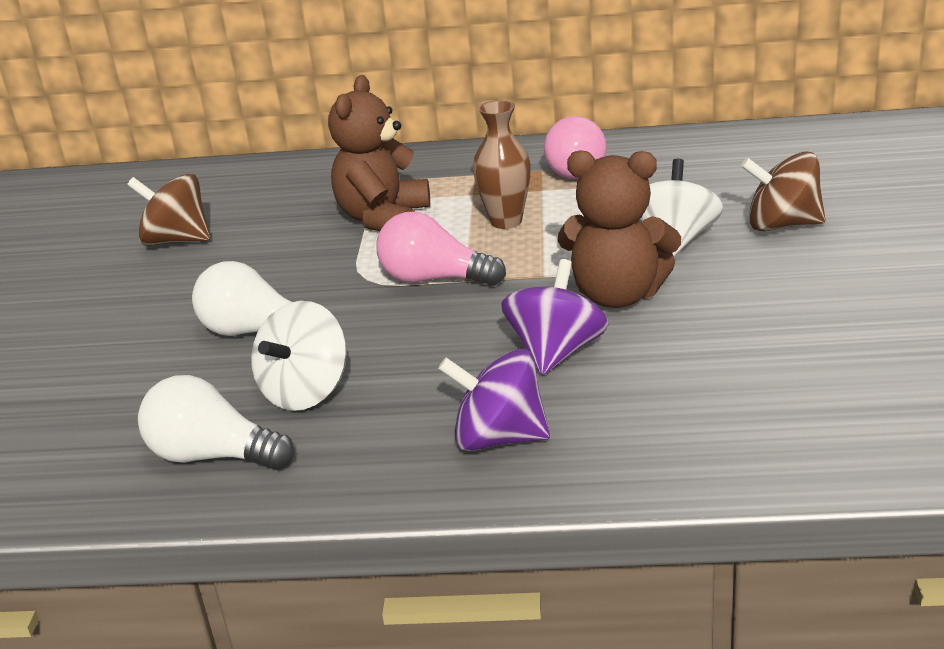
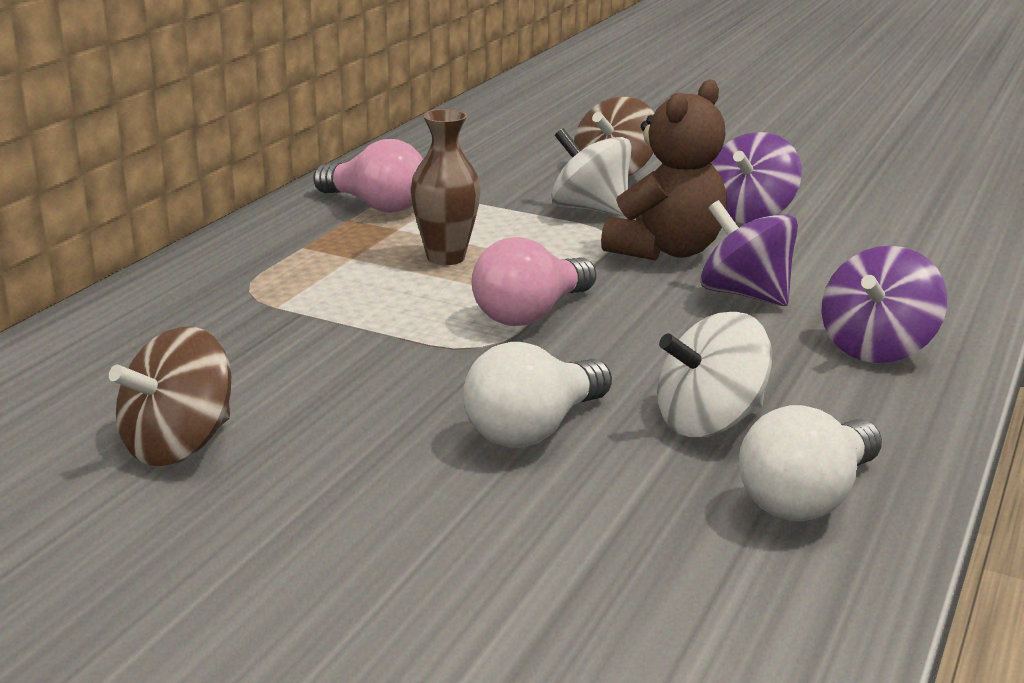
camera: 70 degrees left, 5 degrees down
(306, 391) = (709, 422): white spinning top -> white spinning top turned 105 degrees clockwise
(383, 219) = (339, 309): brown teddy bear -> none
(758, 310) = (749, 214): none -> purple spinning top

